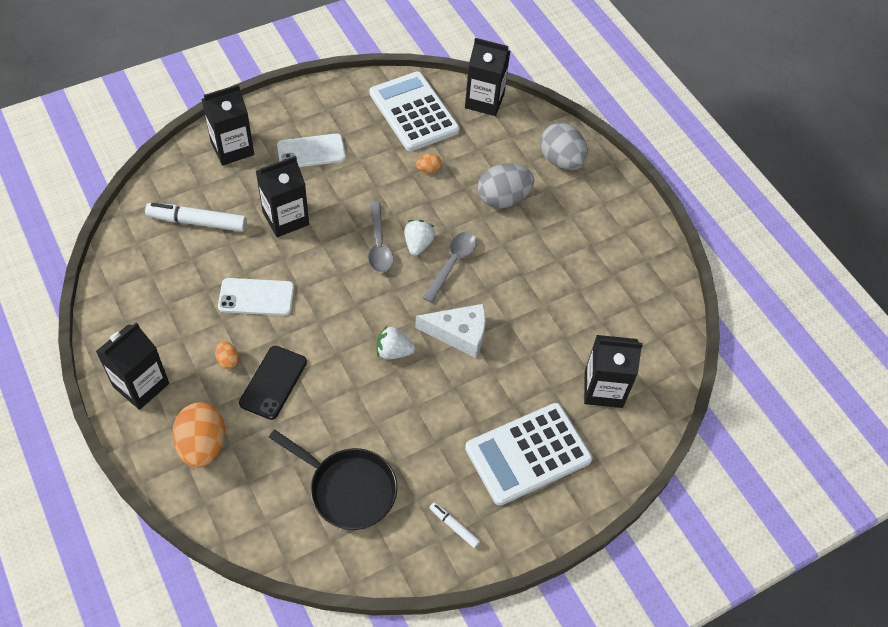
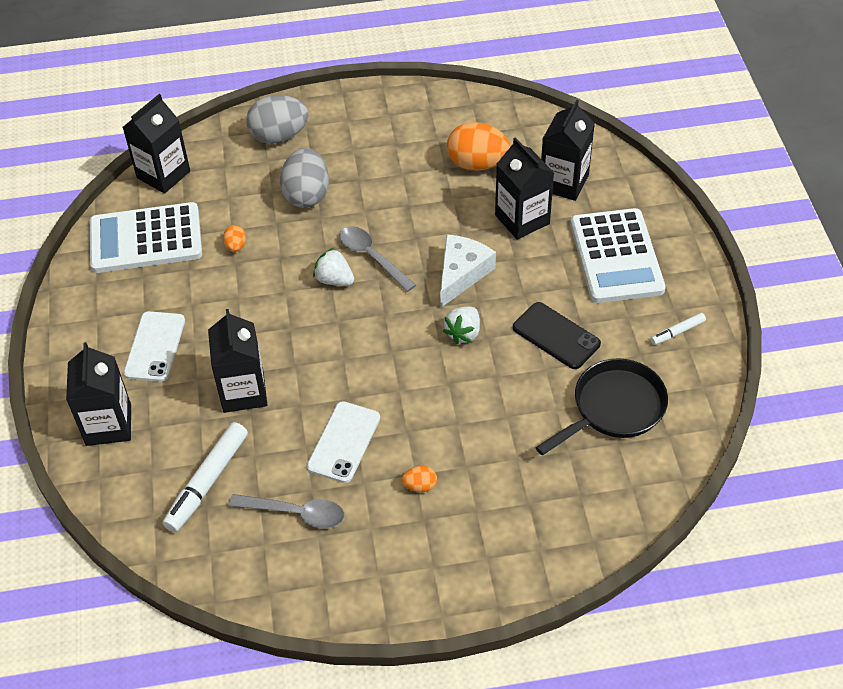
camera: 65 degrees left, 5 degrees down
(141, 385) = (422, 579): black carton -> black carton (522, 219)
(202, 445) = (523, 530): orange egg -> orange egg (477, 164)
(273, 382) = (464, 448): black phone -> black phone (556, 336)
(379, 245) = (320, 314): grey spoon -> grey spoon (296, 513)

